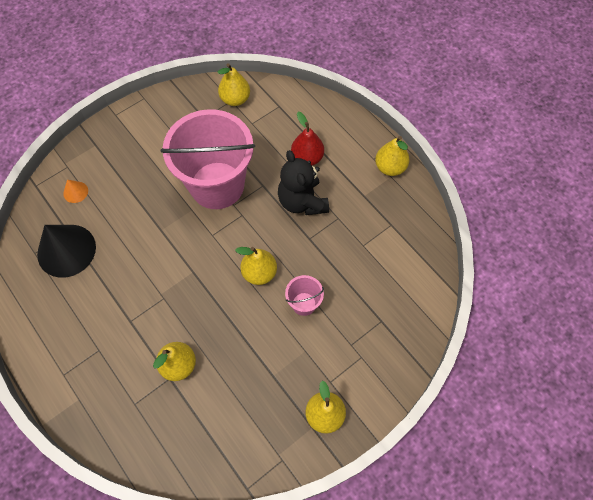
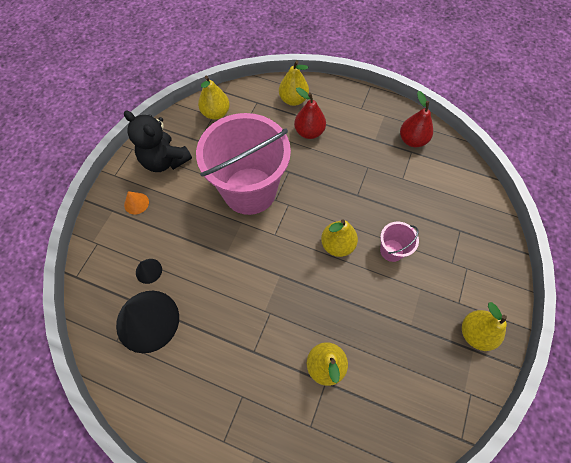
camera: 30 degrees left, 0 degrees up
(75, 192) = (121, 262): orange cone -> orange cone (136, 203)
(92, 210) = (148, 271): none -> black cone
(302, 201) = (330, 168): black teddy bear -> black teddy bear (165, 160)
(390, 167) = (378, 108): yellow pear -> yellow pear (293, 100)
(400, 214) = (412, 140): none -> red pear

